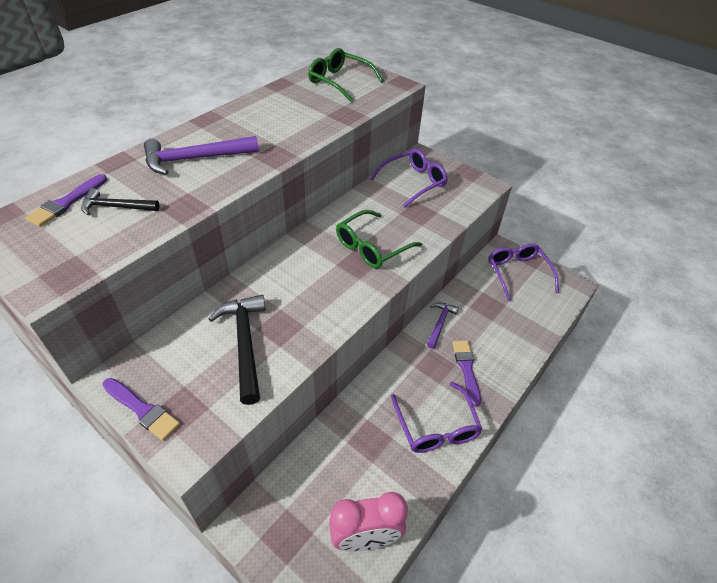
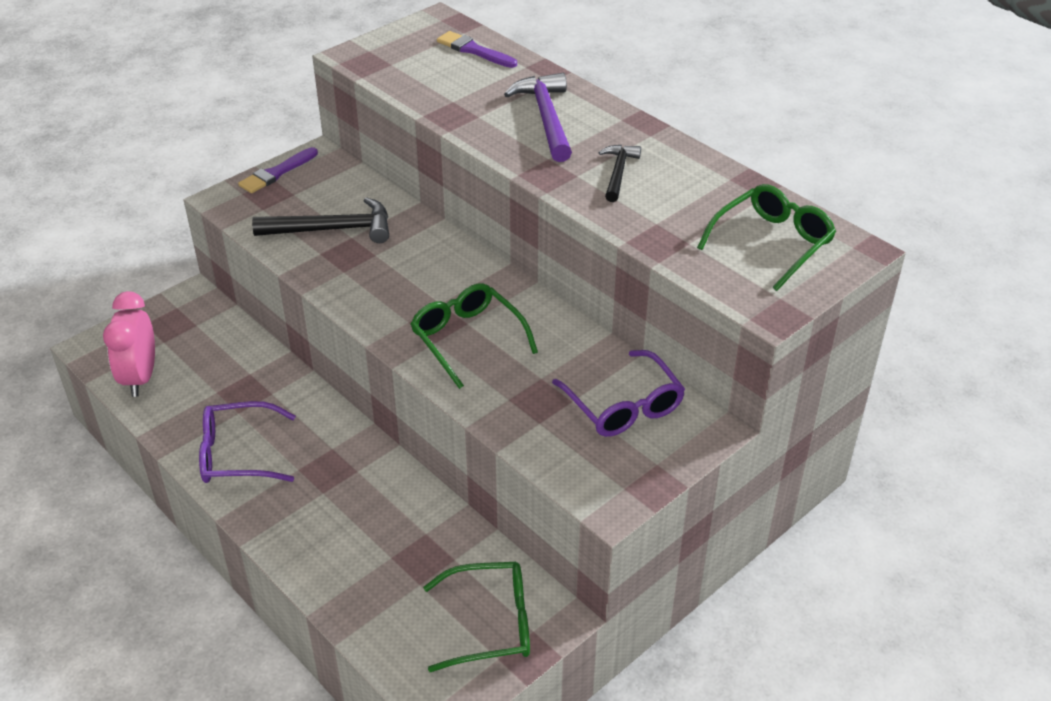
camera: 100 degrees right, 5 degrees down
(116, 207) = (460, 77): black hammer -> black hammer (618, 173)
(440, 324) = (400, 489): purple hammer -> none
(466, 369) = (312, 503): purple brush -> none
(518, 273) = (490, 624): purple glasses -> green glasses

